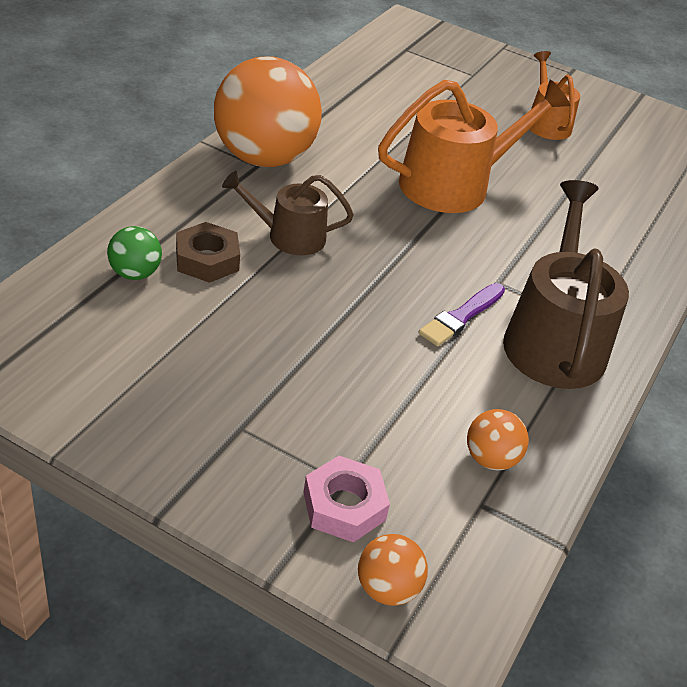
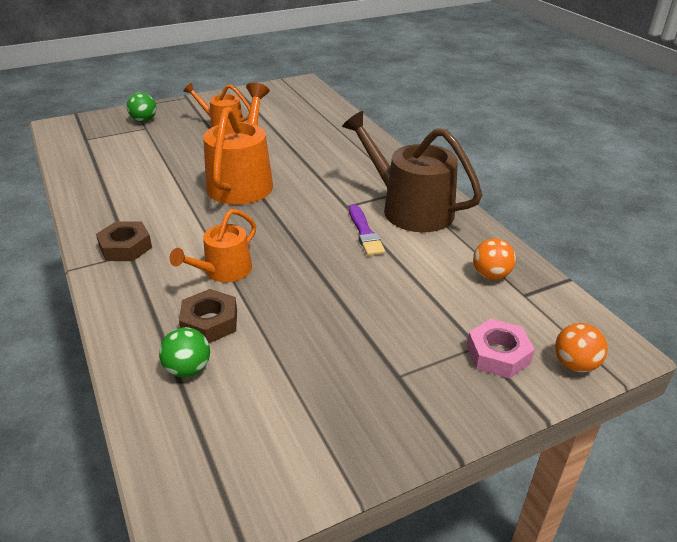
camera: 50 degrees left, 5 degrees down
(264, 158) = (125, 247): orange ball -> brown nut
(289, 236) = (223, 271): brown watering can -> orange watering can
(485, 67) = (144, 120): none -> green ball

